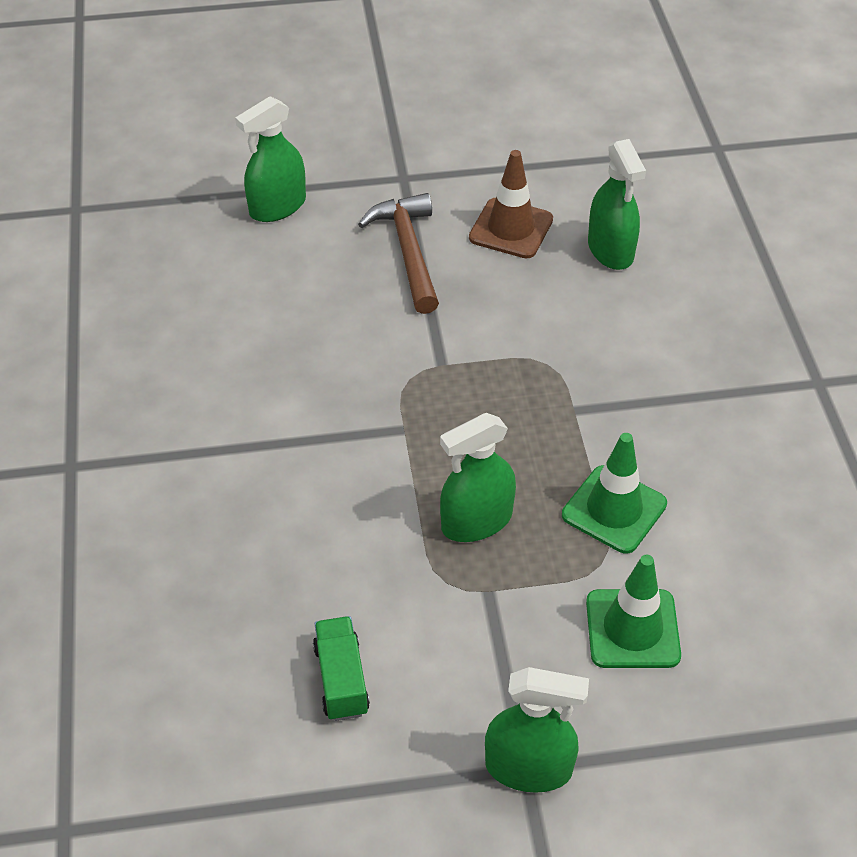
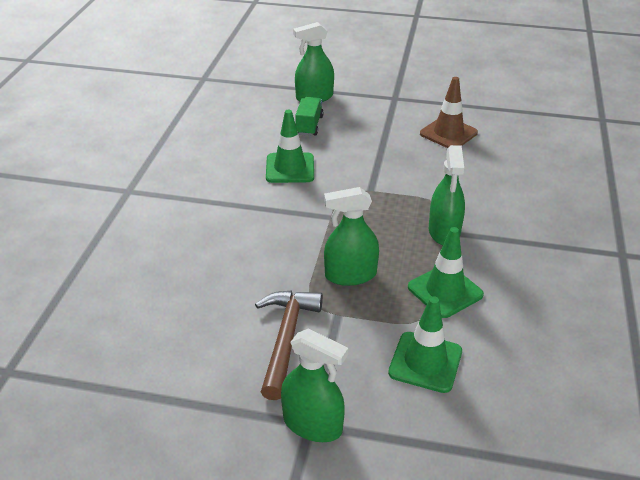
camera: 20 degrees right, 10 degrees down
(304, 356) = (290, 168): none -> green traffic cone
(341, 679) = (218, 338): green truck -> green truck (309, 125)
(408, 252) = (379, 132): brown hammer -> brown hammer (286, 339)
(610, 250) = (507, 156): green spray bottle -> green spray bottle (444, 231)

